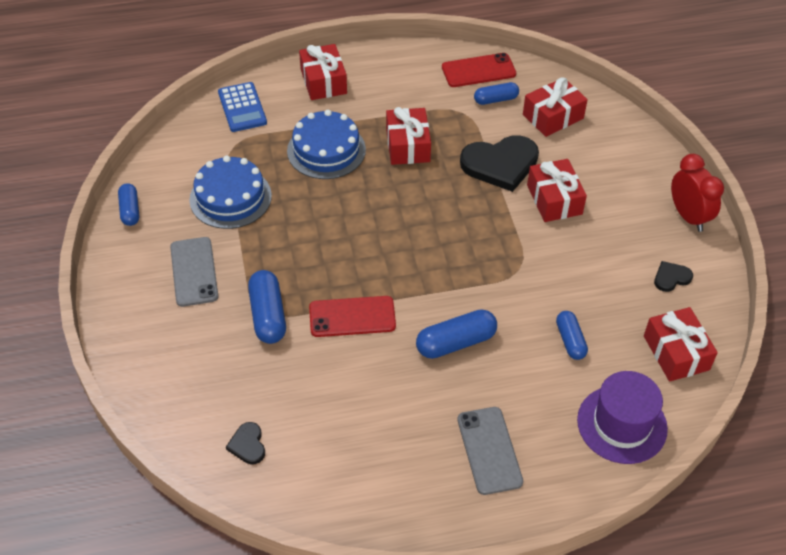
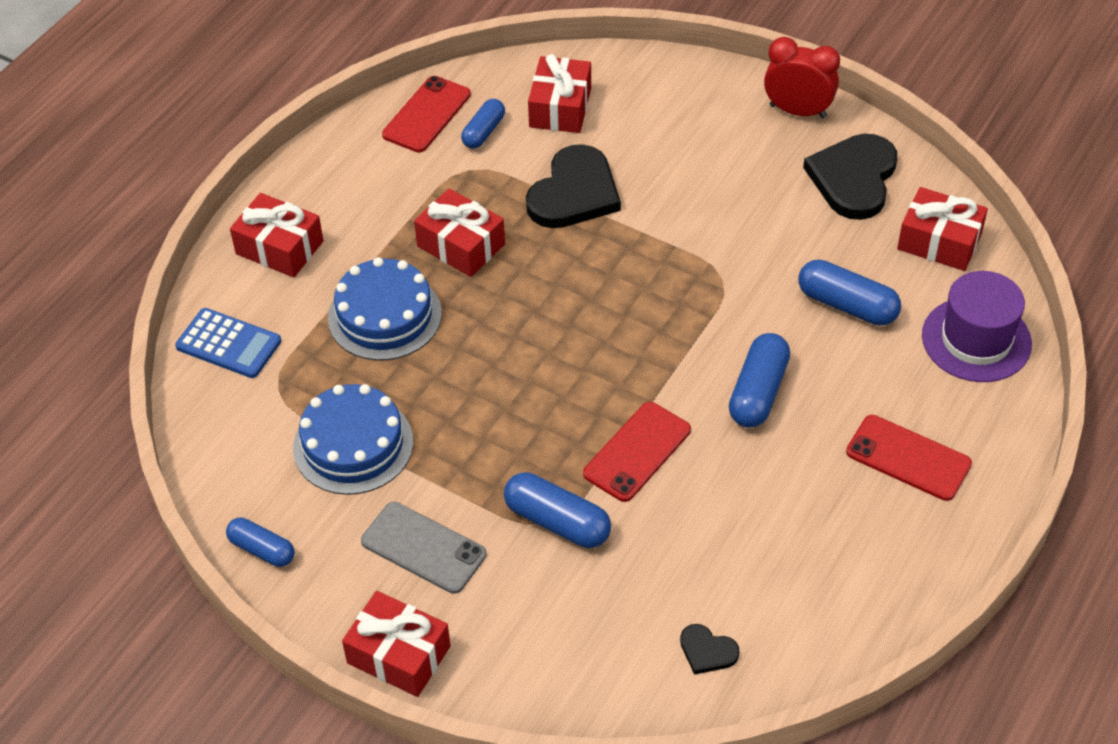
camera: 45 degrees left, 0 degrees up
(489, 450) = (908, 458): grey phone -> red phone
(554, 199) = (667, 188): red gift -> red gift (399, 654)
(570, 340) = (847, 305): blue capsule -> blue capsule, size x1.53
(671, 277) = (853, 178): black heart -> black heart, size x2.13

